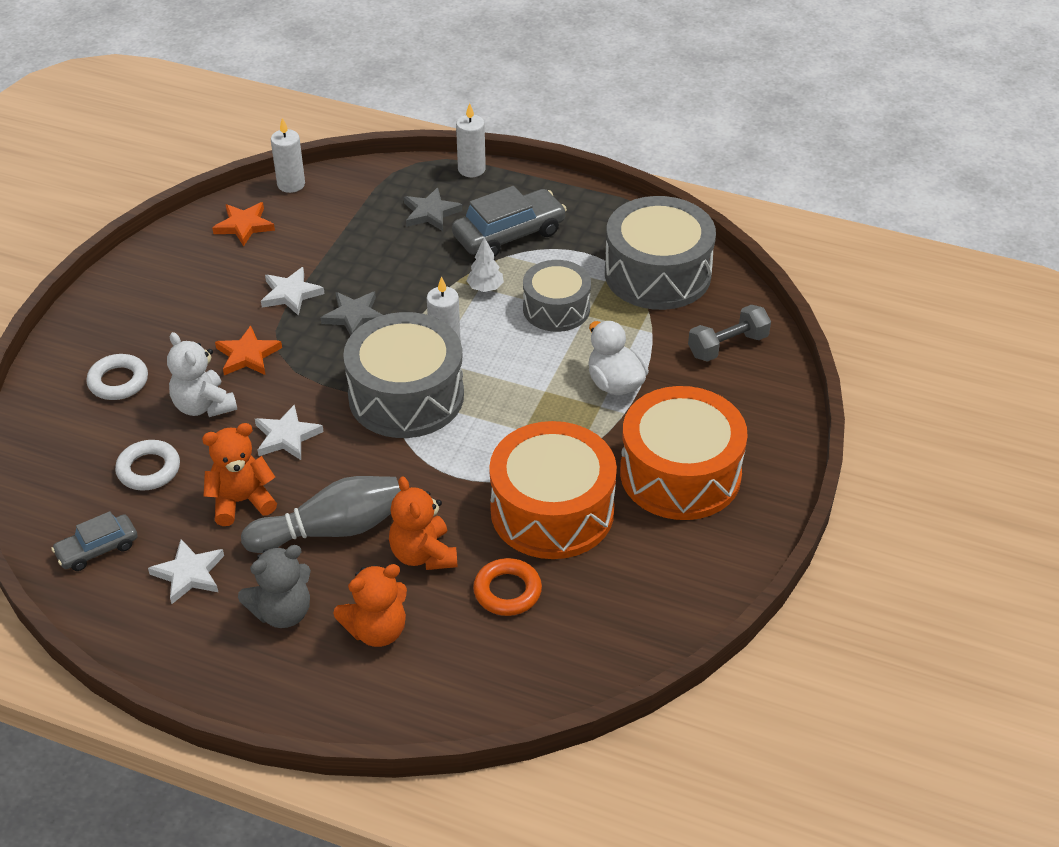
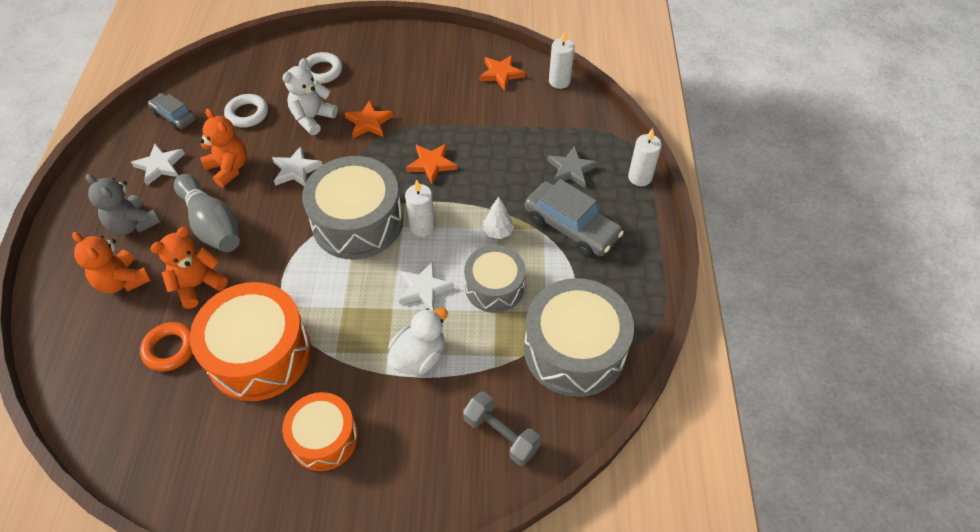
camera: 70 degrees right, 10 degrees up
(290, 294) = (440, 122): white star -> white star (424, 288)
(354, 316) = (431, 164): grey star -> orange star
(680, 474) = (324, 438): orange drum -> orange drum, size x0.62

